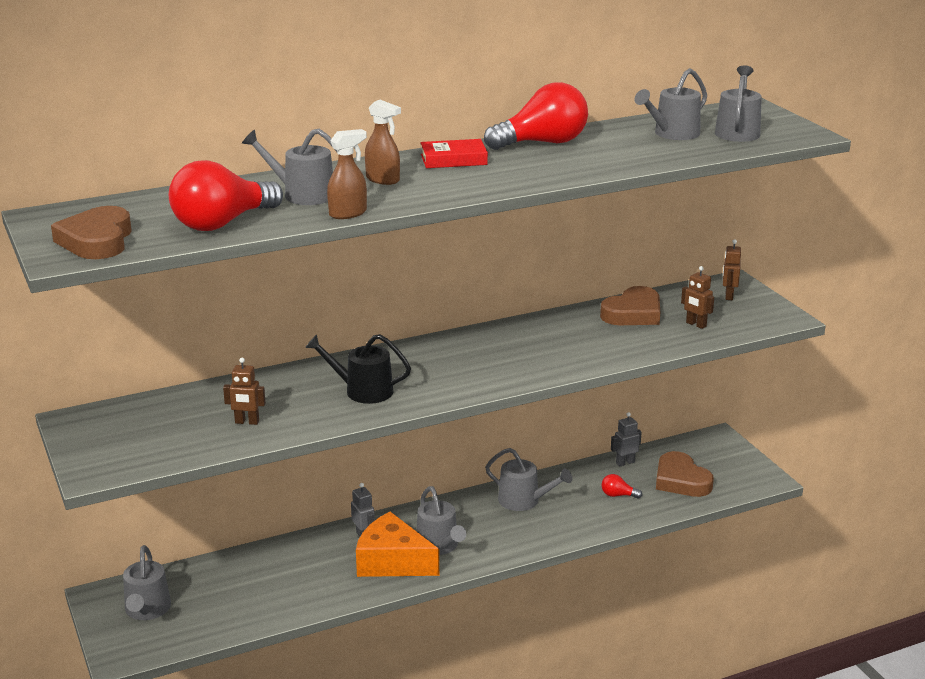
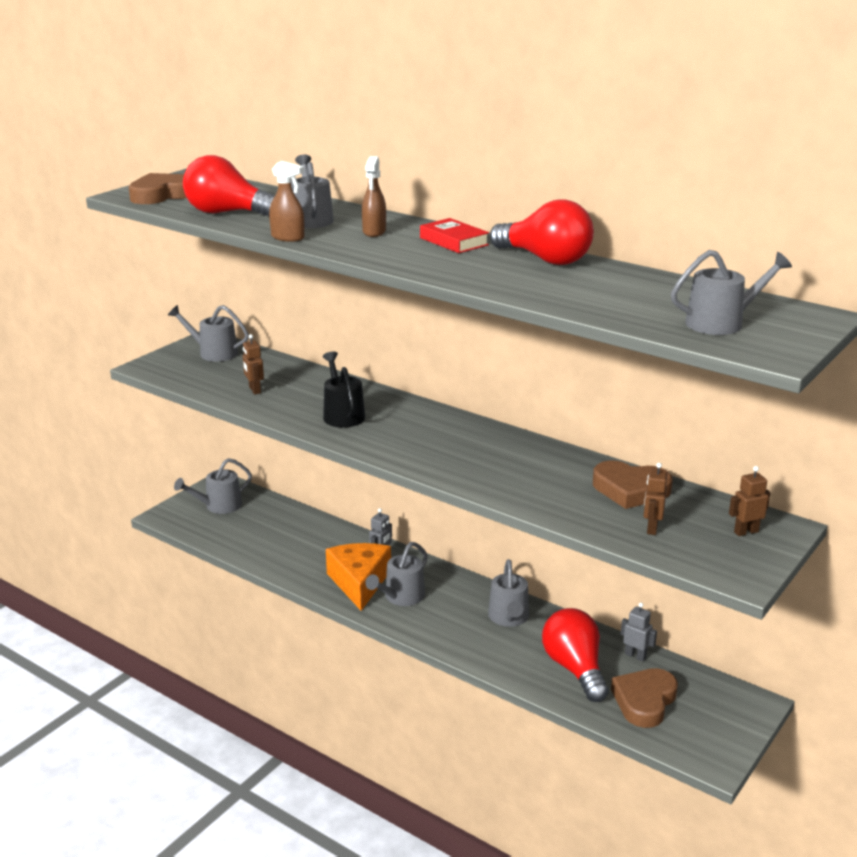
camera: 60 degrees right, 0 degrees up
(618, 495) = (575, 668): red light bulb -> red light bulb, size x2.32
(673, 134) = (661, 299): grey watering can -> grey watering can (214, 353)

